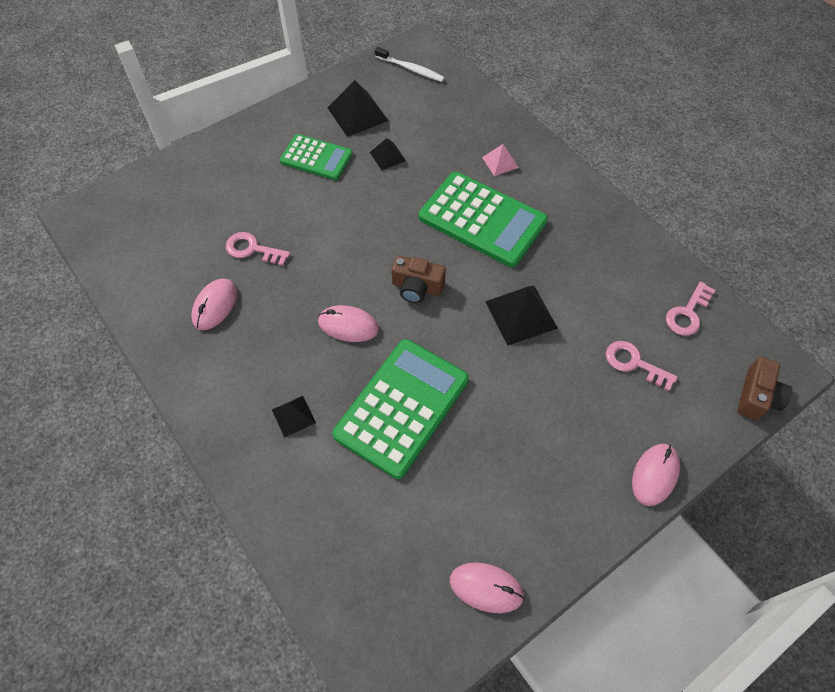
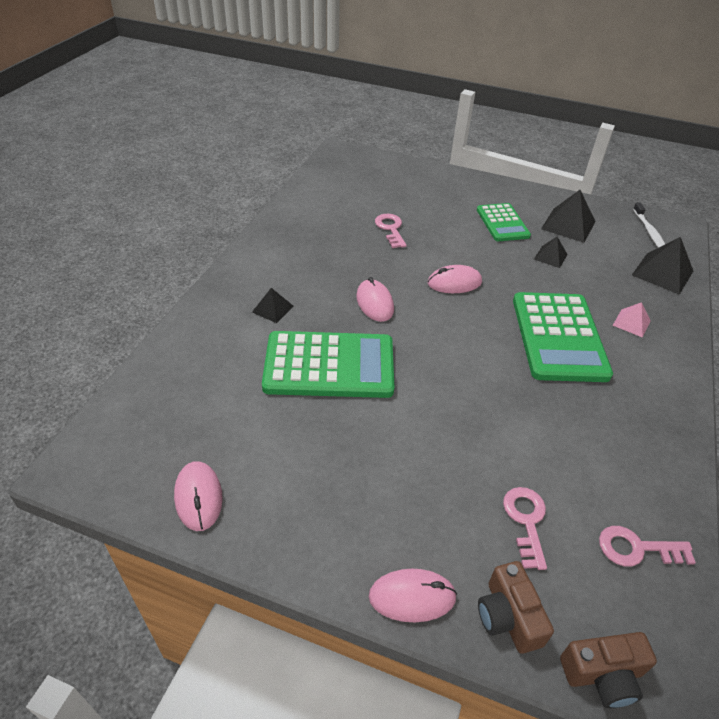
camera: 55 degrees right, 15 degrees down
(215, 306) = (328, 233): pink mouse -> pink mouse (454, 283)
(417, 287) = (448, 326): brown camera -> brown camera (508, 616)
(521, 314) = (491, 405): black pyramid -> black pyramid (662, 273)

